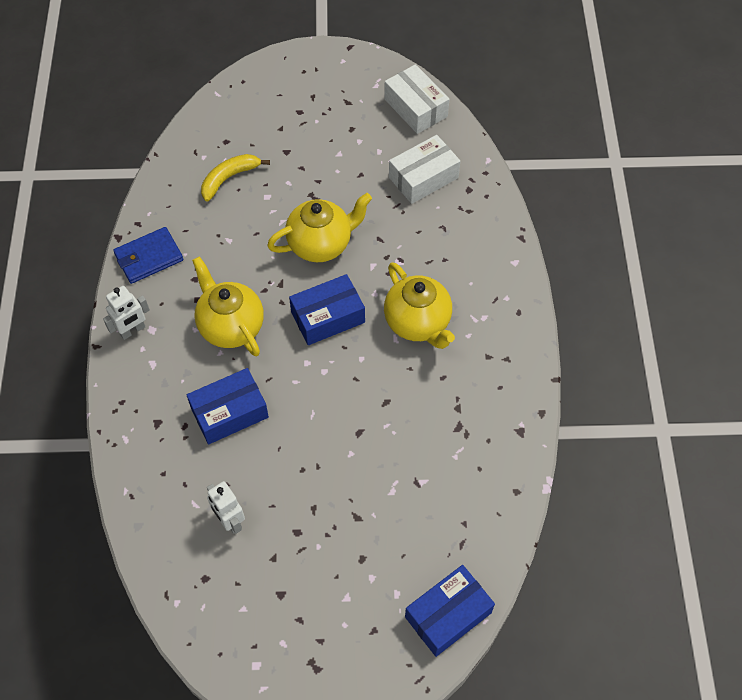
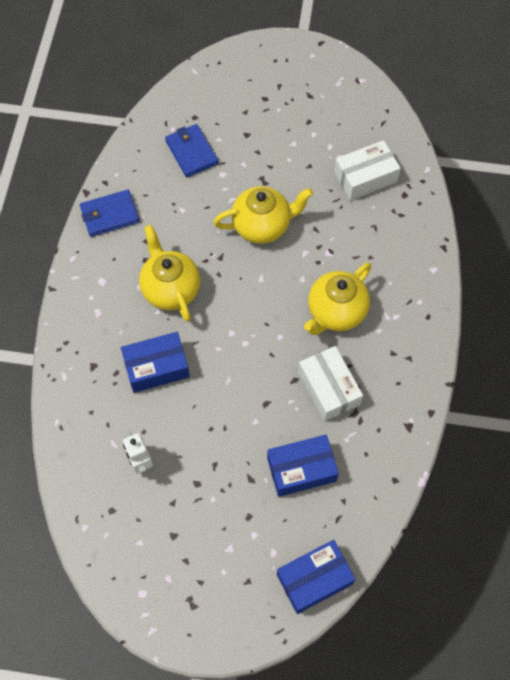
camera: 10 degrees right, 5 degrees up
(132, 330) = (85, 279): white robot -> none
(229, 178) = (191, 152): yellow banana -> blue wallet
(328, 317) = (257, 294): blue box -> blue box (301, 469)
(415, 108) = (370, 110): white box -> white box (329, 388)
(418, 323) = (336, 312): yellow teapot -> yellow teapot turned 60 degrees clockwise

